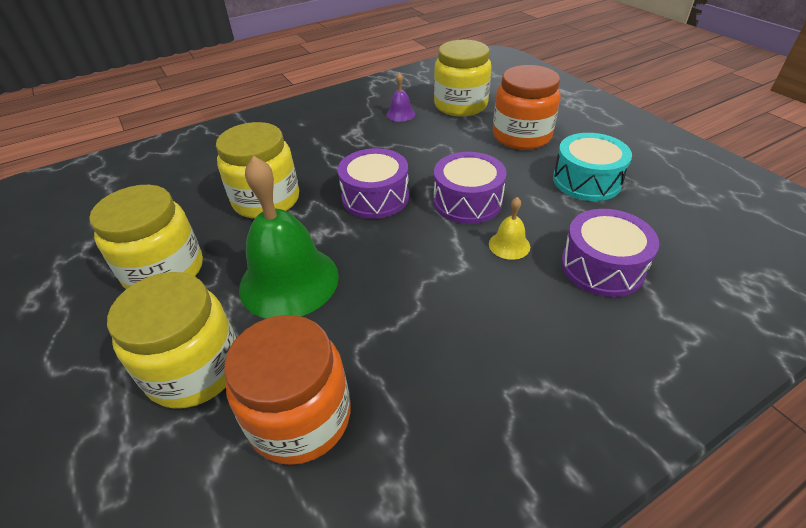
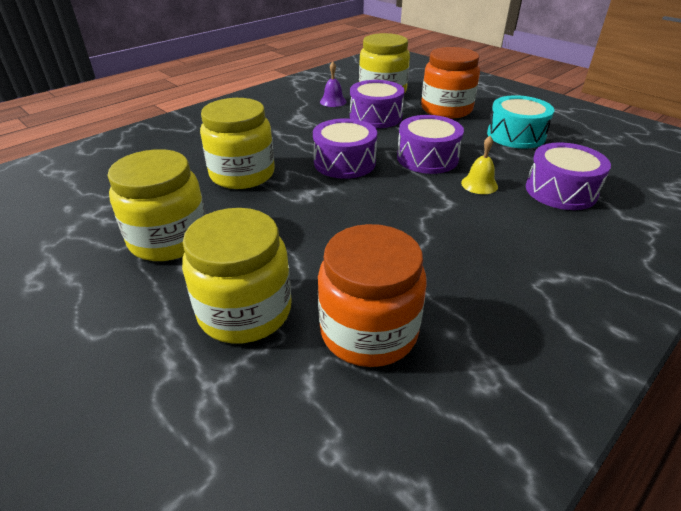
camera: 15 degrees left, 5 degrees down
(289, 281) = (299, 232): green bell -> none
(437, 139) = (375, 117): none -> purple drum

